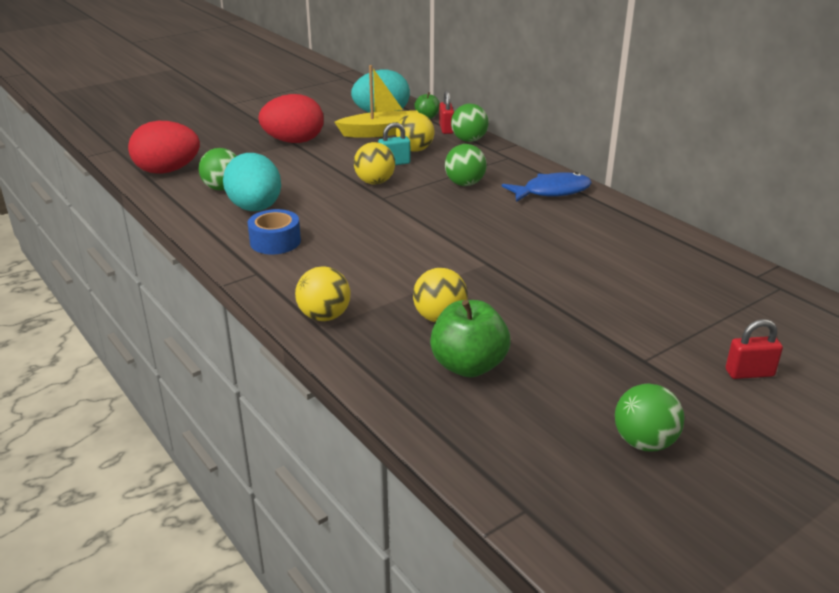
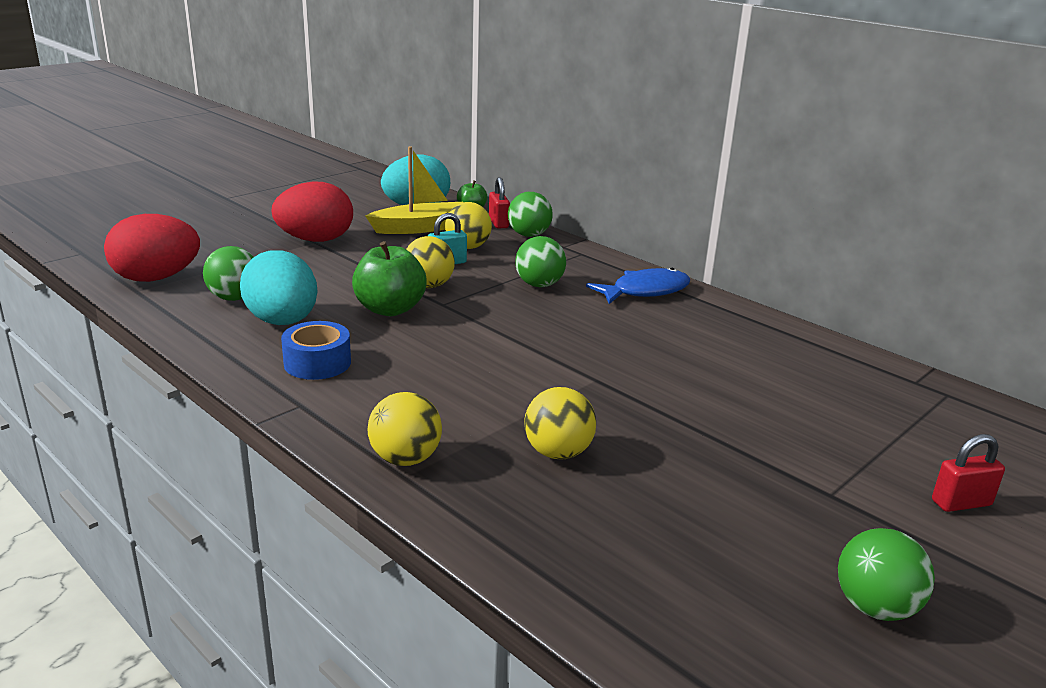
camera: 10 degrees left, 5 degrees down
(468, 366) = (615, 516): green apple -> green apple (390, 309)

